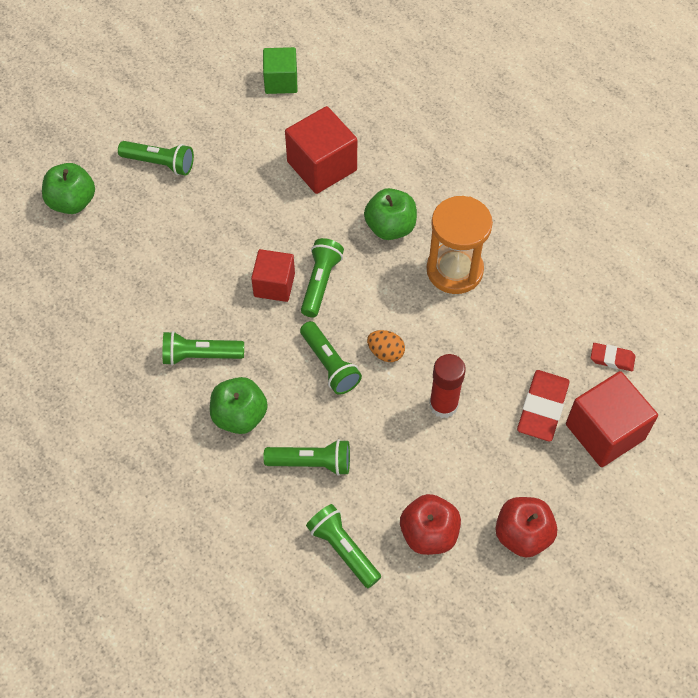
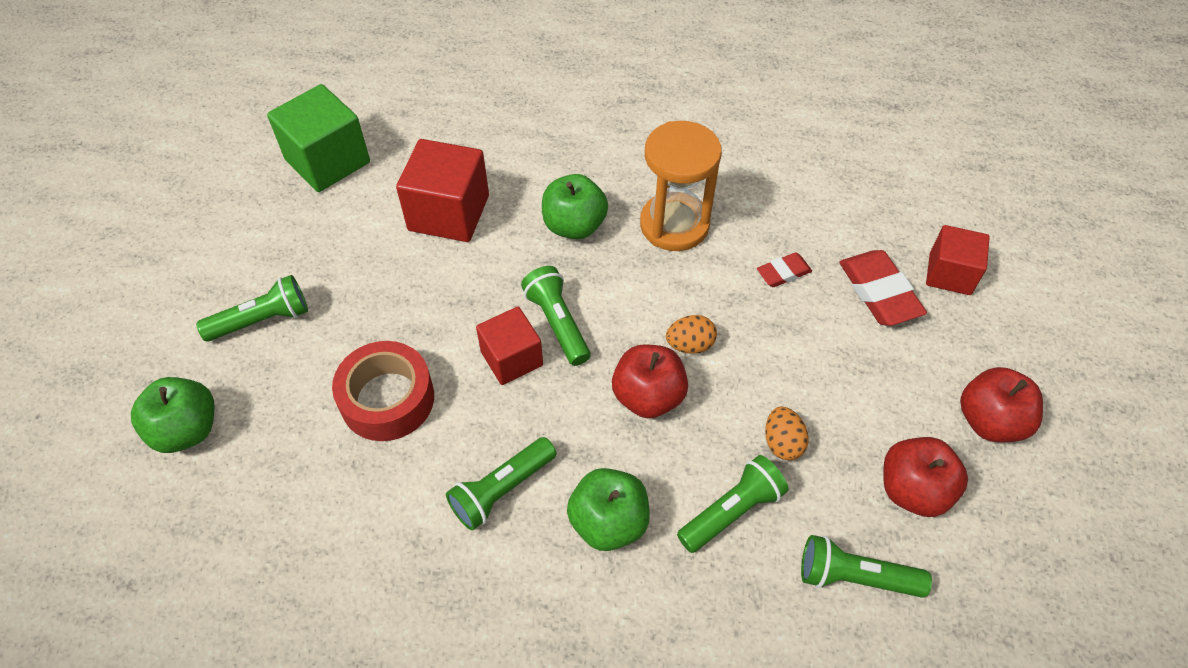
camera: 40 degrees left, 5 degrees down
(186, 259) = (387, 399): none -> red tape
(281, 81) = (327, 161): green cube -> green cube, size x1.54
(330, 364) = (648, 396): green flashlight -> red apple
(380, 449) = (782, 443): none -> orange egg
(443, 405) = (794, 354): red glue stick -> none
(605, 431) = (950, 274): red cube -> red cube, size x0.65
(612, 359) = (886, 208): red eraser -> red eraser (783, 272)

